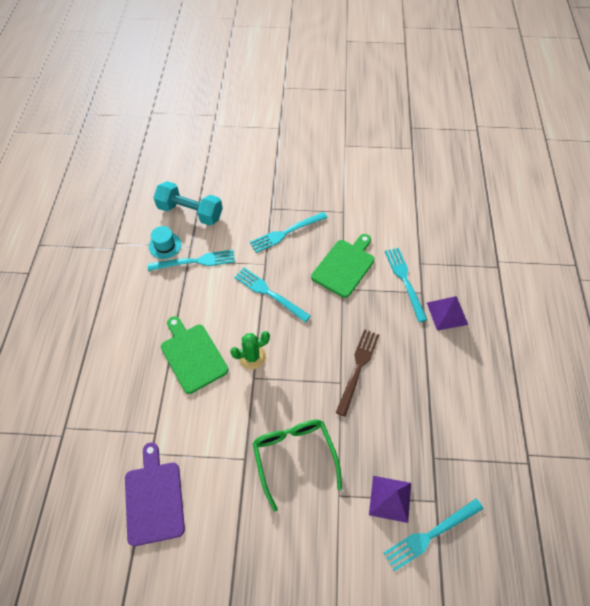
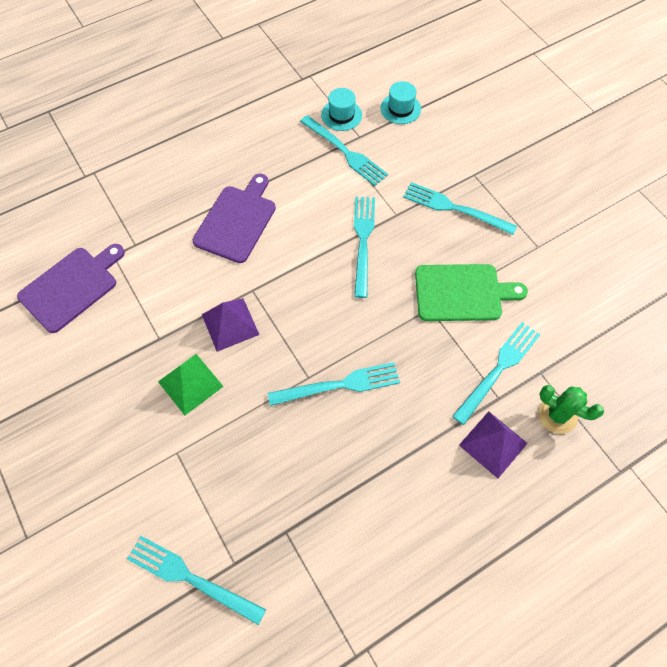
camera: 55 degrees right, 5 degrees up
(190, 212) = (400, 108): turquoise dumbbell -> turquoise hat
(193, 355) = (237, 221): green cutting board -> purple cutting board
(252, 357) = (275, 273): green cactus -> green cactus (557, 415)
(294, 457) = (190, 383): green glasses -> green pyramid
(358, 368) = (339, 385): brown fork -> turquoise fork
(390, 498) = (206, 509): purple pyramid -> purple pyramid (230, 324)

